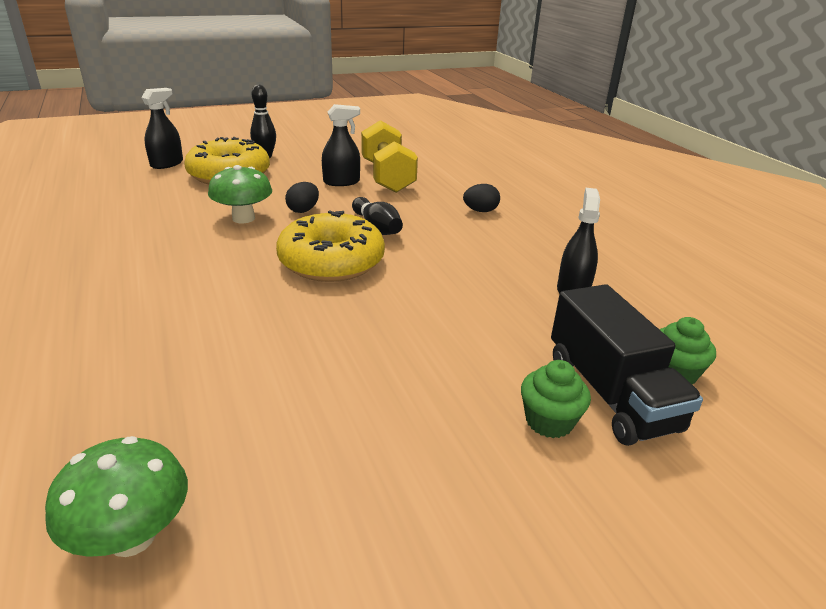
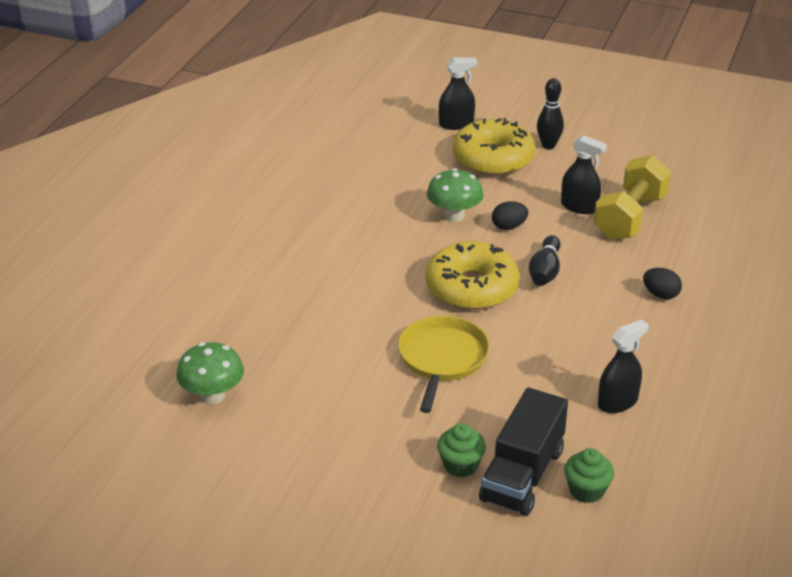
camera: 45 degrees right, 5 degrees up
(385, 330) = (442, 359): none -> yellow pan

